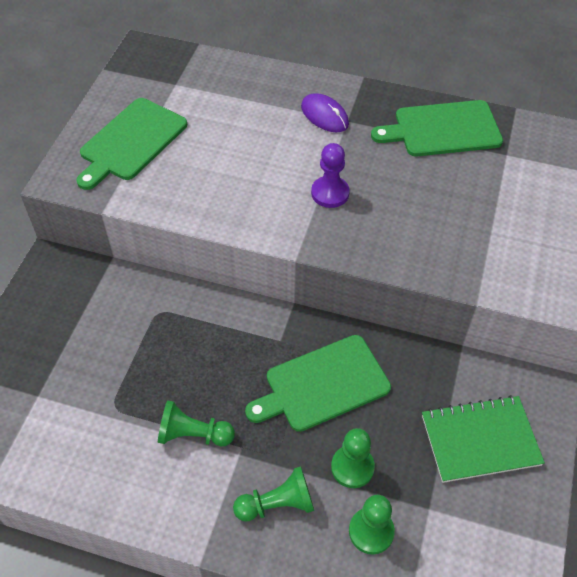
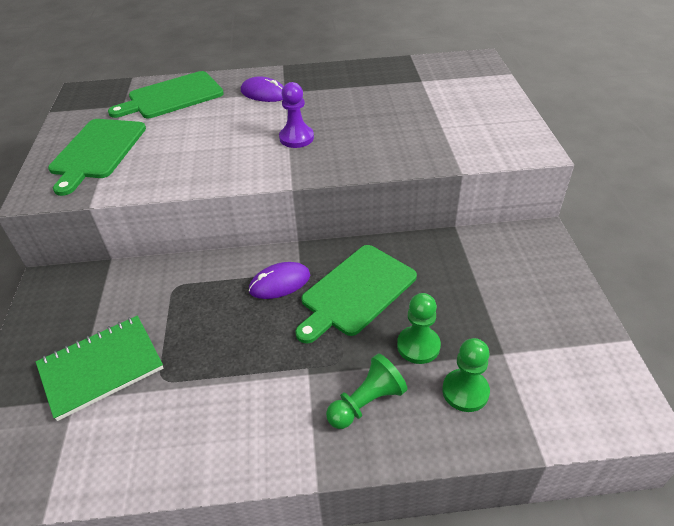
camera: 20 degrees left, 10 degrees down
(193, 434) = (255, 374): green pawn -> none
(255, 346) = (280, 283): none -> purple mouse
(442, 129) = (363, 79): green cutting board -> green cutting board (172, 96)
(480, 440) = (511, 286): green notebook -> green notebook (101, 367)

